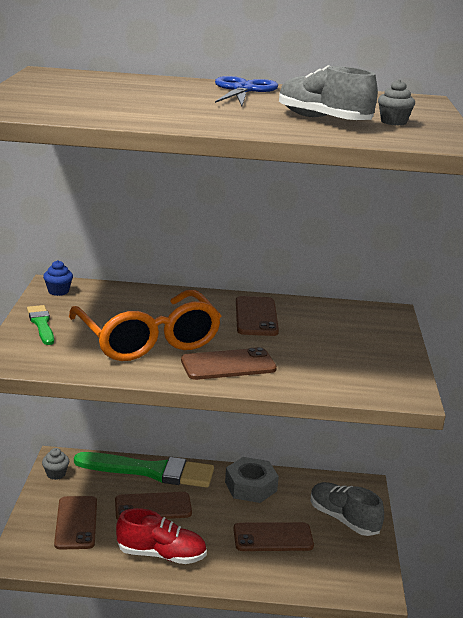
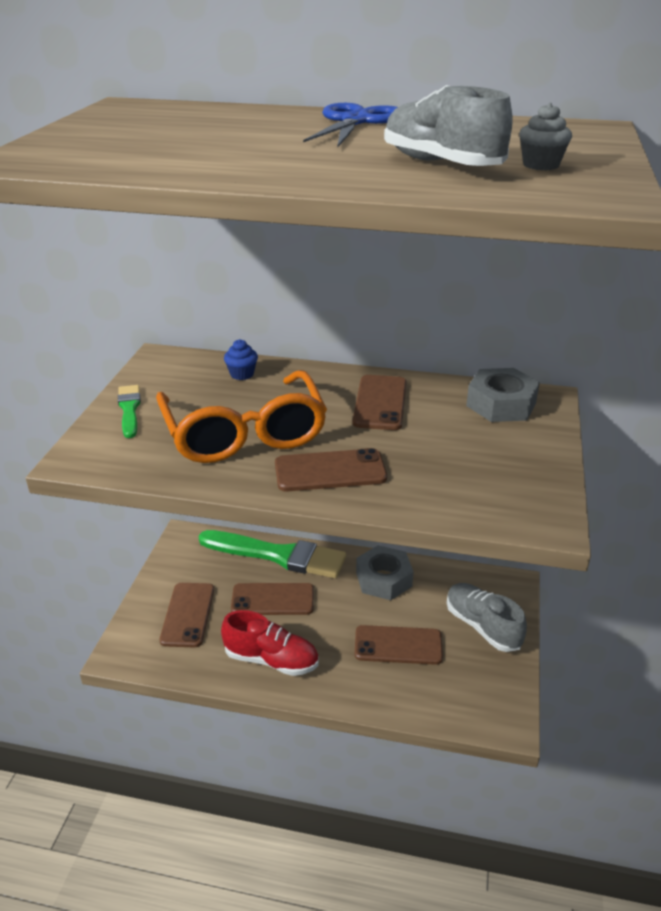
camera: 10 degrees right, 10 degrees up
(56, 474) = (178, 554): grey cupcake -> none
(58, 291) = (161, 365): blue cupcake -> blue cupcake (242, 374)
(355, 317) = (501, 404): none -> grey nut

